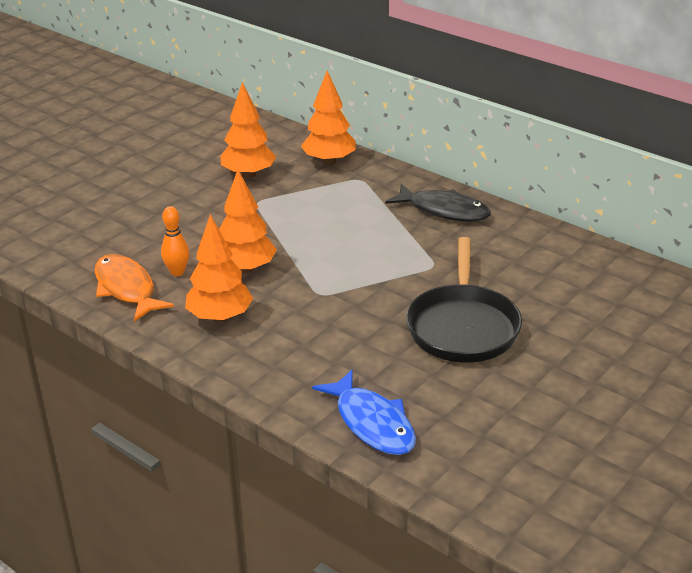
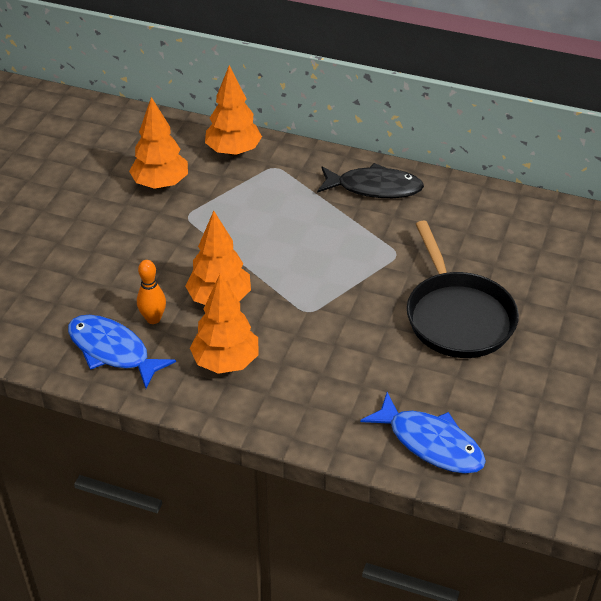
camera: 20 degrees left, 10 degrees up
(126, 289) = (112, 351): orange fish -> blue fish

